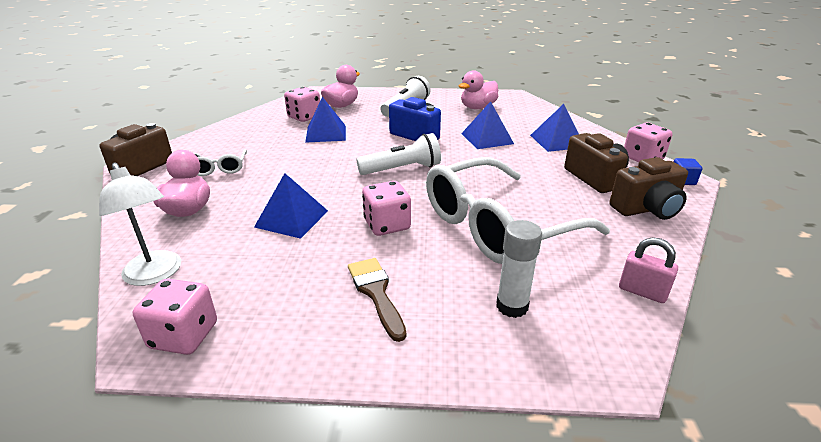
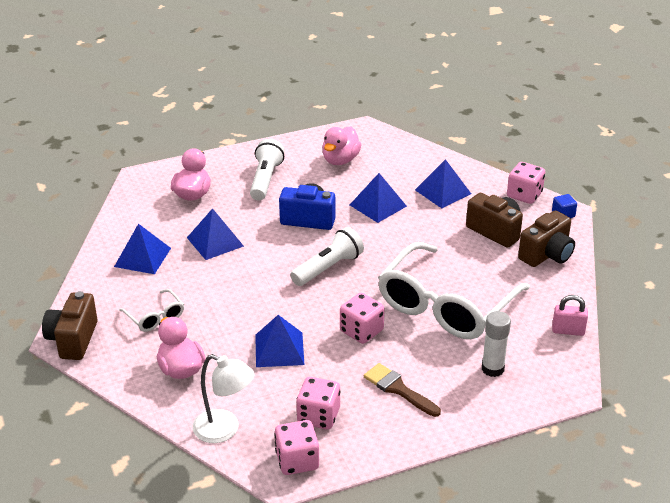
camera: 25 degrees left, 5 degrees up
(261, 131) = (142, 257): none -> blue pyramid
(304, 117) = (168, 223): pink dice -> pink dice (318, 416)

